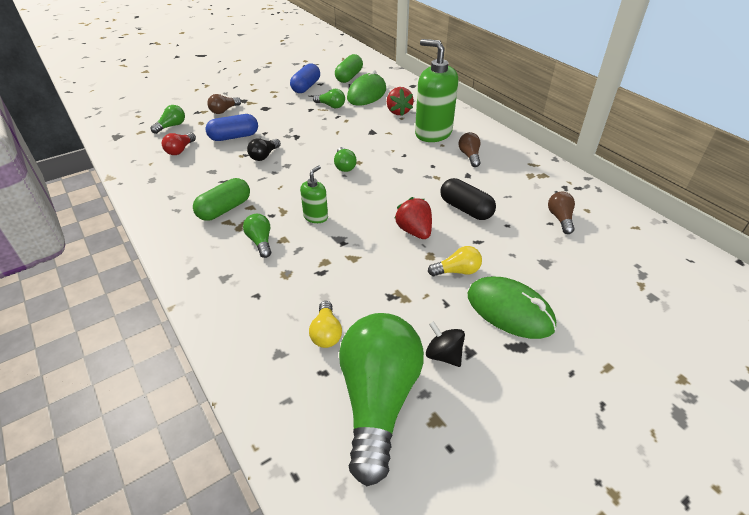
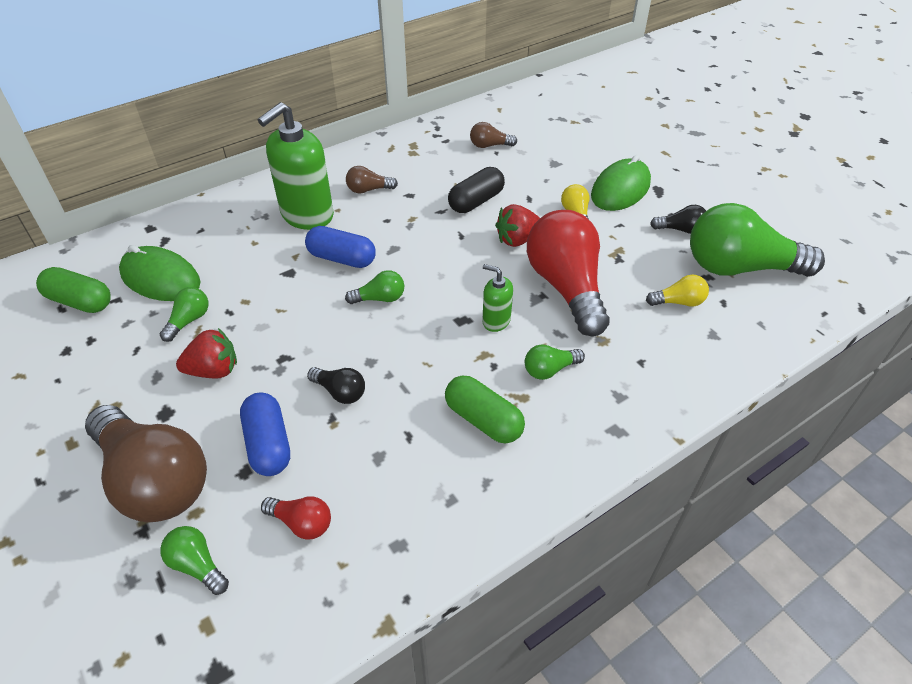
camera: 90 degrees left, 5 degrees up
(224, 110) = (154, 479): brown light bulb -> brown light bulb, size x2.31
(306, 87) = (97, 359): blue capsule -> blue capsule (342, 258)
(351, 257) = (566, 287): none -> red light bulb
(398, 112) = (235, 245): red strawberry -> red strawberry (214, 370)
(443, 355) = (680, 229): black spinning top -> black light bulb

